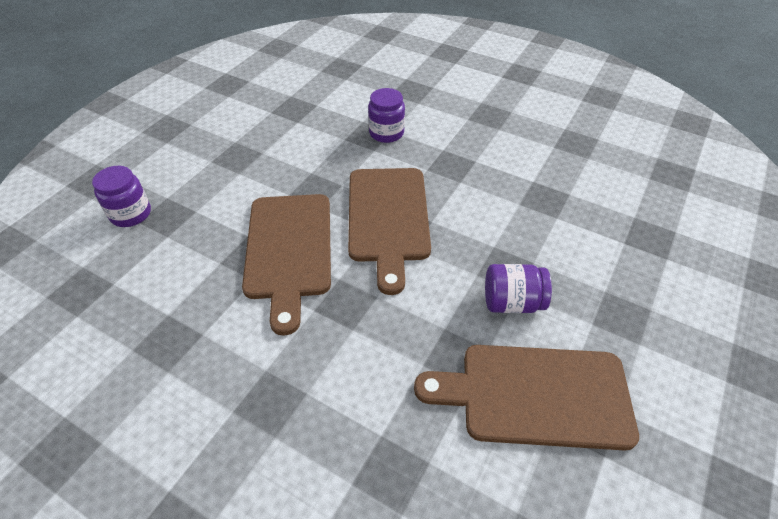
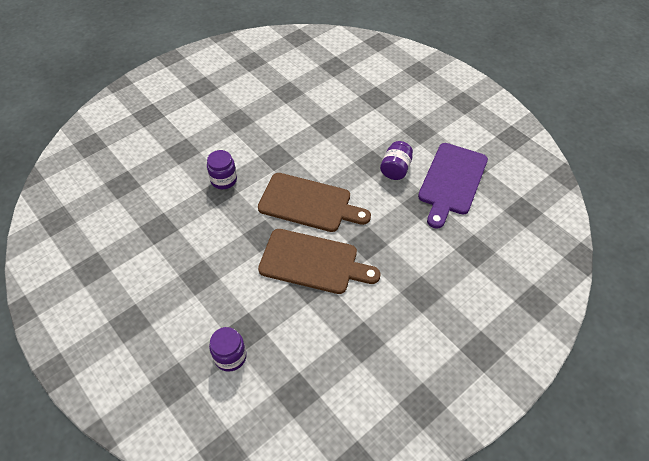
camera: 70 degrees left, 5 degrees up
(536, 395) = (451, 181): brown cutting board -> purple cutting board

